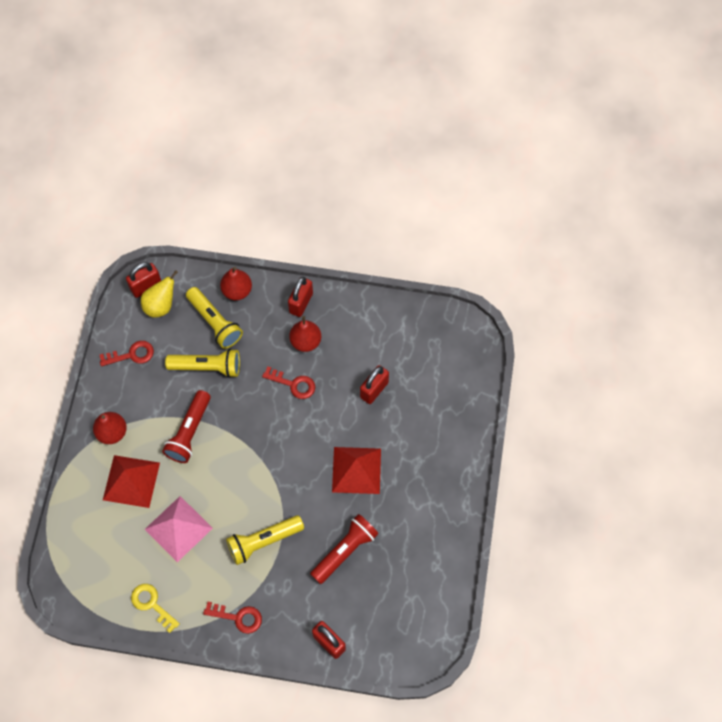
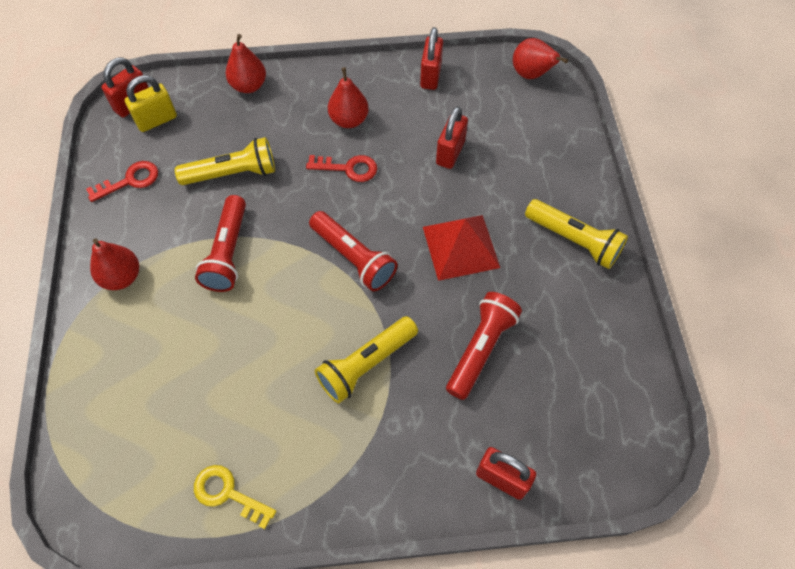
camera: 15 degrees left, 5 degrees down
(131, 481) = (161, 331): red pyramid -> none
(161, 306) = (157, 120): yellow pear -> yellow padlock
(178, 528) = (242, 377): pink pyramid -> none
(215, 322) = (229, 124): yellow flashlight -> yellow flashlight (574, 240)
(238, 617) = (360, 478): red key -> none
(277, 459) = (353, 258): none -> red flashlight
(301, 303) = (330, 82): red padlock -> red padlock (430, 76)
(461, 334) = (531, 74): none -> red pear

